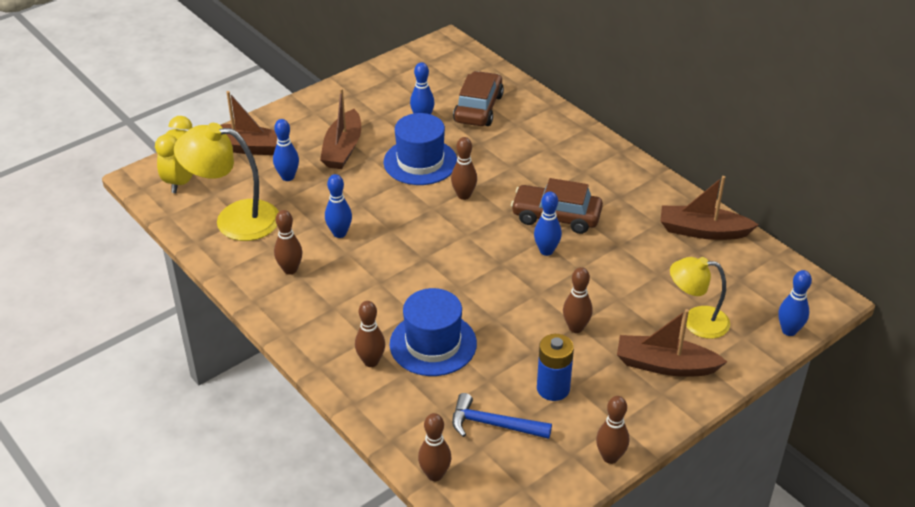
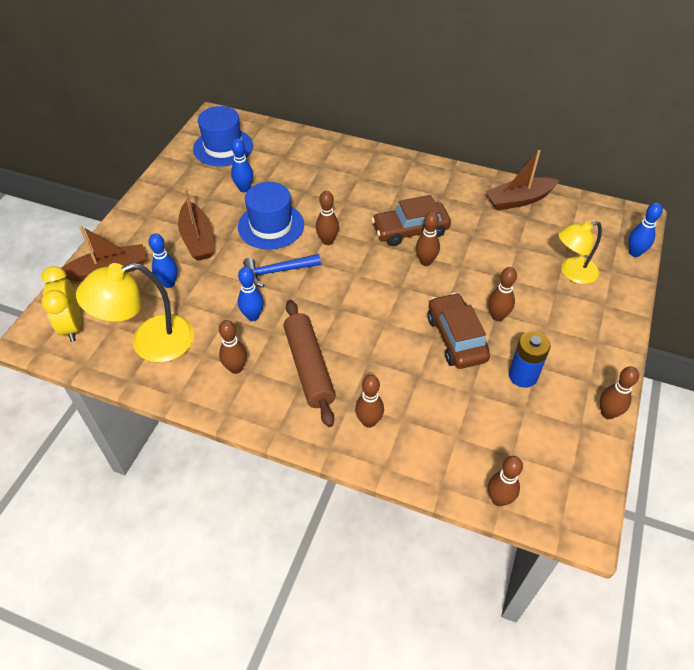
camera: 30 degrees left, 10 degrees up
(355, 295) = (309, 367): none -> brown rolling pin
(433, 344) = (405, 381): blue hat -> blue hat (223, 147)
(478, 108) = (281, 163): brown car -> brown car (456, 338)
(494, 424) = (506, 429): blue hammer -> blue hammer (277, 271)
(546, 251) = (426, 261): blue bowling pin -> brown bowling pin
(665, 365) = (581, 318): brown boat -> none

